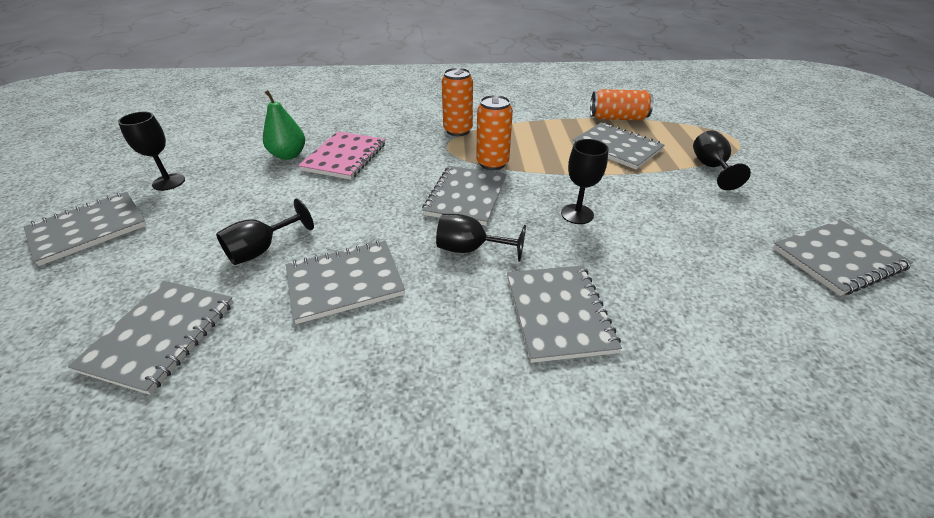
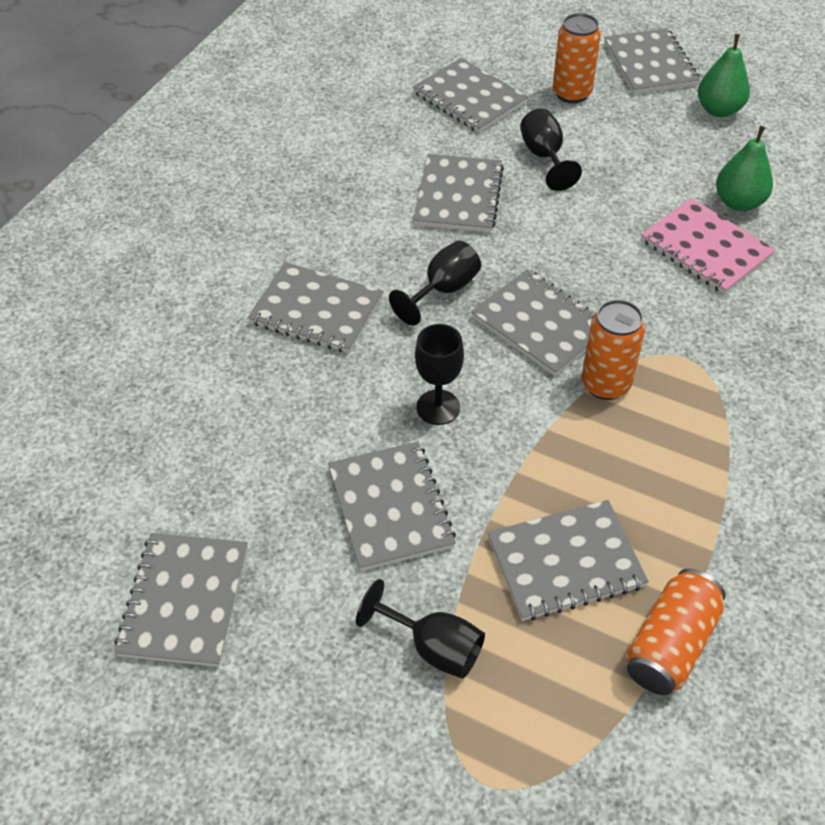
camera: 120 degrees right, 10 degrees up
(168, 182) = (718, 110): black goblet -> green pear
(458, 131) = (730, 388): orange can -> orange can (571, 93)
(665, 206) = (390, 507): none -> grey notebook

